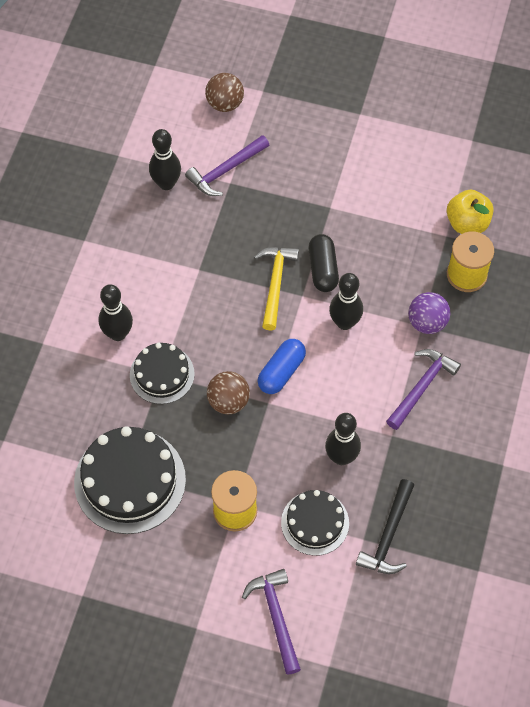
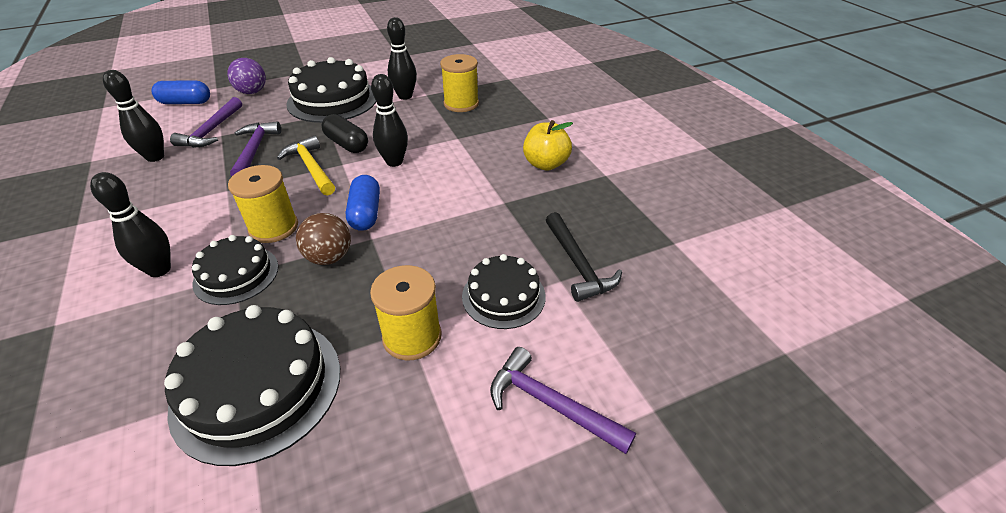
camera: 40 degrees left, 20 degrees down
(209, 341) = (273, 227): none -> yellow spool
(225, 104) = (185, 102): brown ball -> blue capsule
(341, 457) = (477, 237): black bowling pin -> black bowling pin (405, 96)
(353, 187) = (332, 100): none -> black cake
(421, 387) = (495, 166): purple hammer -> purple hammer (254, 150)
(427, 322) = (460, 135): purple ball -> purple ball (252, 92)
(467, 223) = (434, 85): yellow apple -> yellow apple (545, 164)

